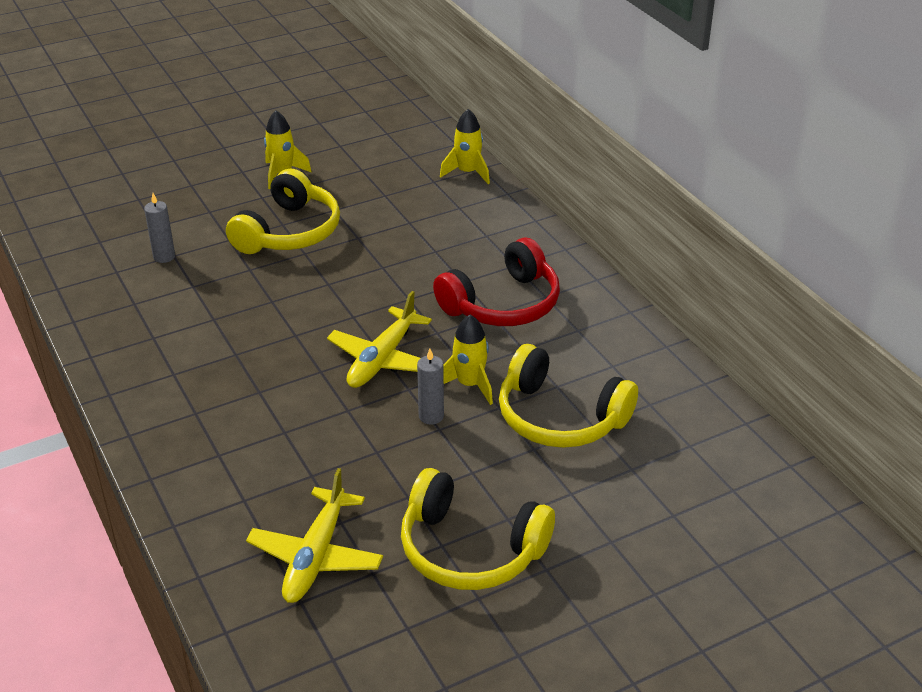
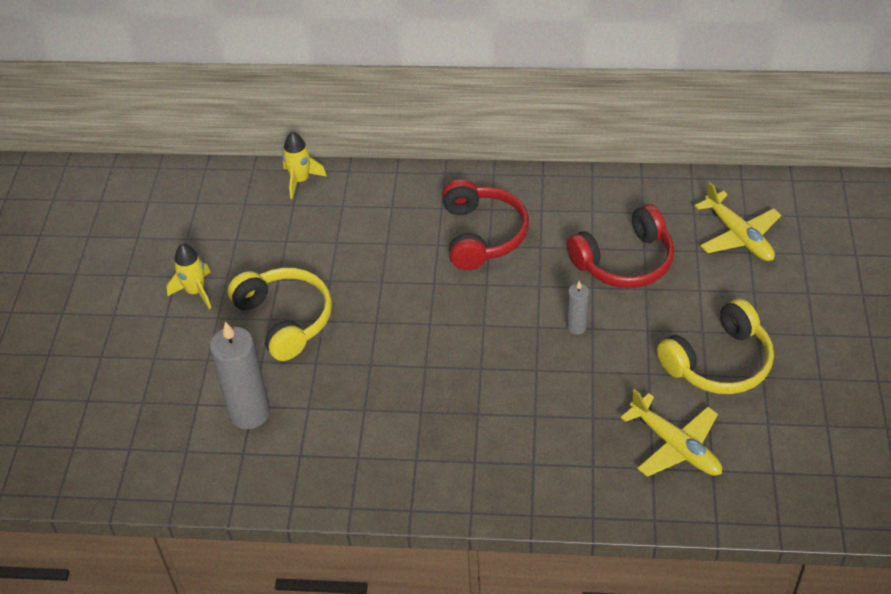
camera: 55 degrees left, 10 degrees up
(164, 257) = (249, 413): grey candle -> grey candle, size x1.96
(382, 359) = (493, 327): yellow plane -> yellow plane (738, 236)
(469, 385) = (558, 292): yellow rocket -> none
(560, 417) = (624, 261): yellow headphones -> red headphones

